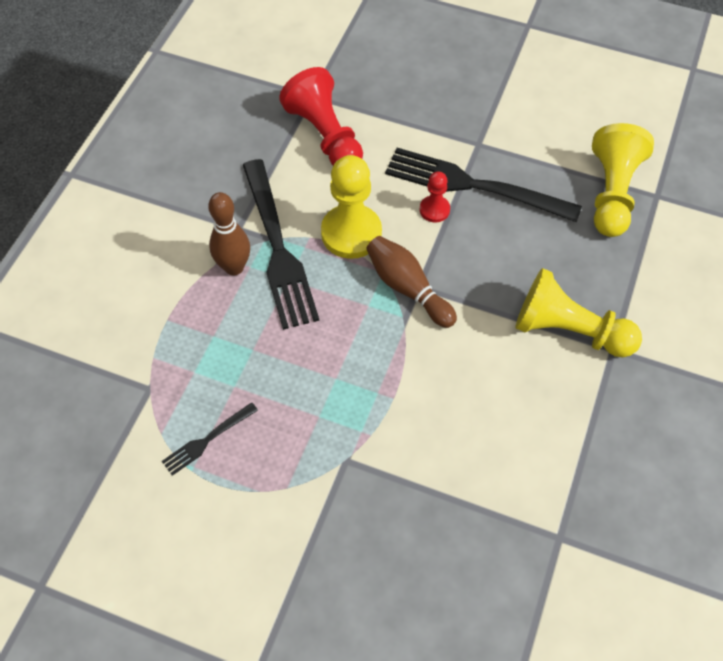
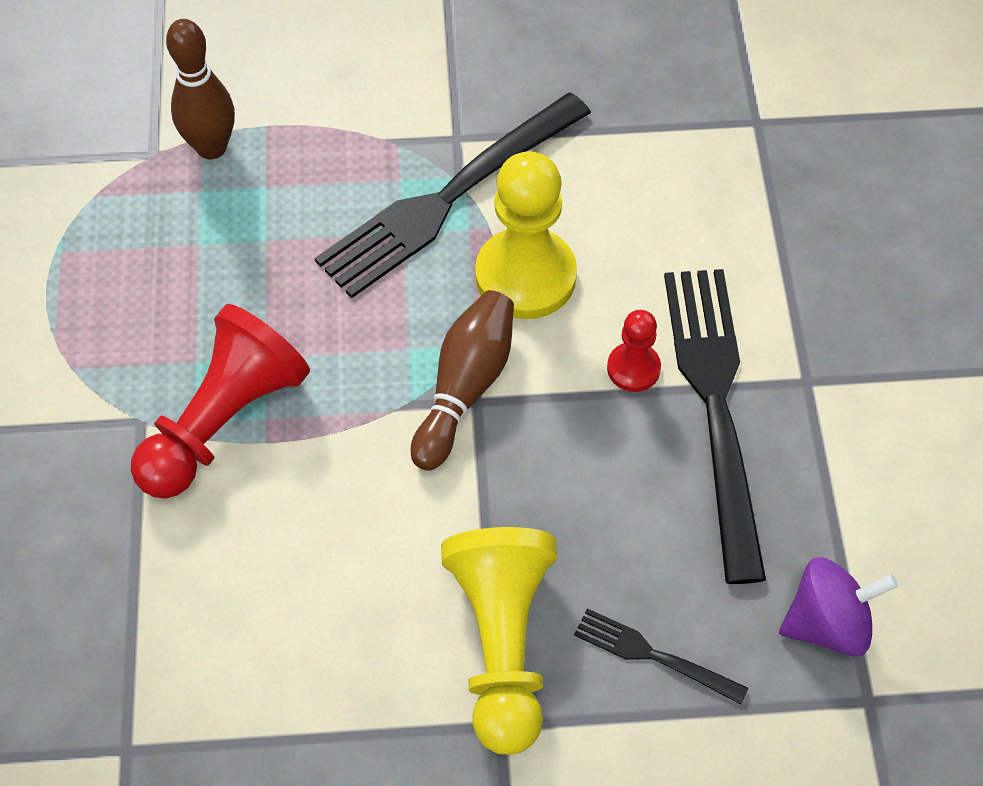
camera: 65 degrees right, 0 degrees up
(207, 440) = (105, 249): black fork -> black fork (653, 656)
(234, 267) = (388, 161): brown bowling pin -> brown bowling pin (211, 147)
(325, 135) = (690, 170): red pawn -> red pawn (223, 421)
(612, 193) = (828, 623): yellow pawn -> purple spinning top

